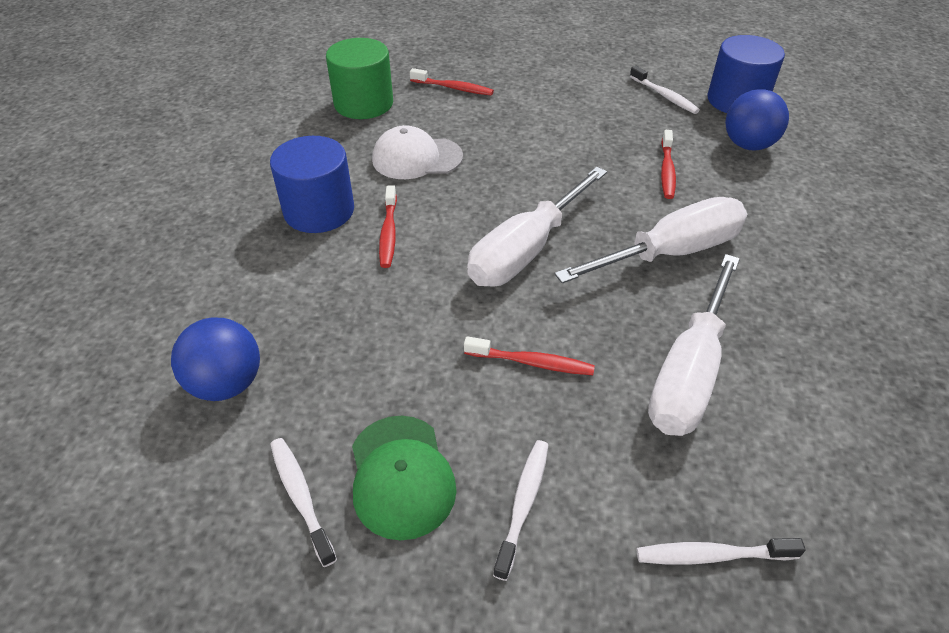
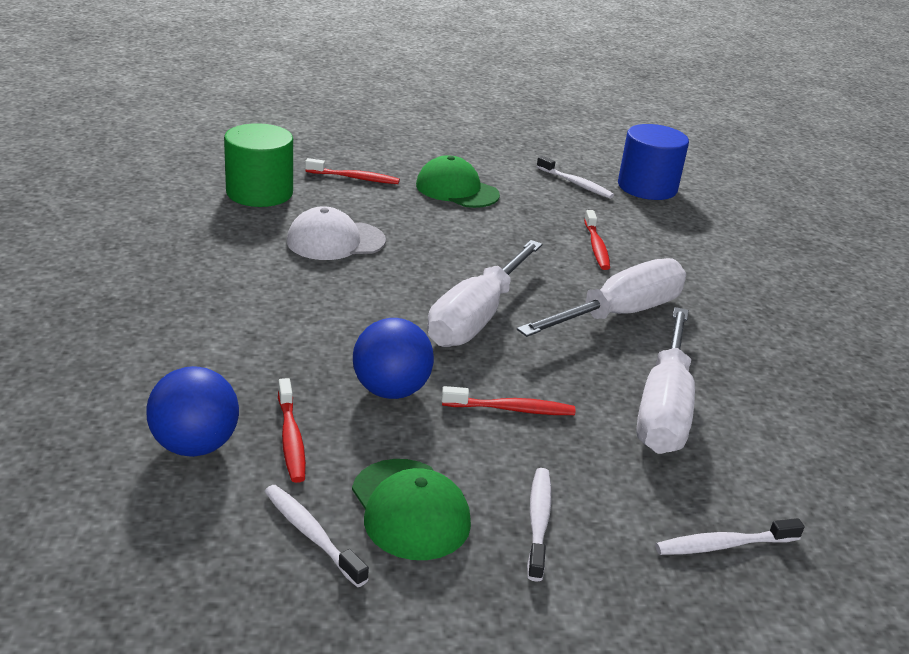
camera: 15 degrees left, 15 degrees down
(319, 211) = (243, 290): blue cylinder -> none
(388, 233) = (327, 307): red toothbrush -> red toothbrush (291, 438)
(545, 102) = (457, 190): none -> green cap
(748, 145) = (668, 224): blue ball -> blue ball (391, 390)

